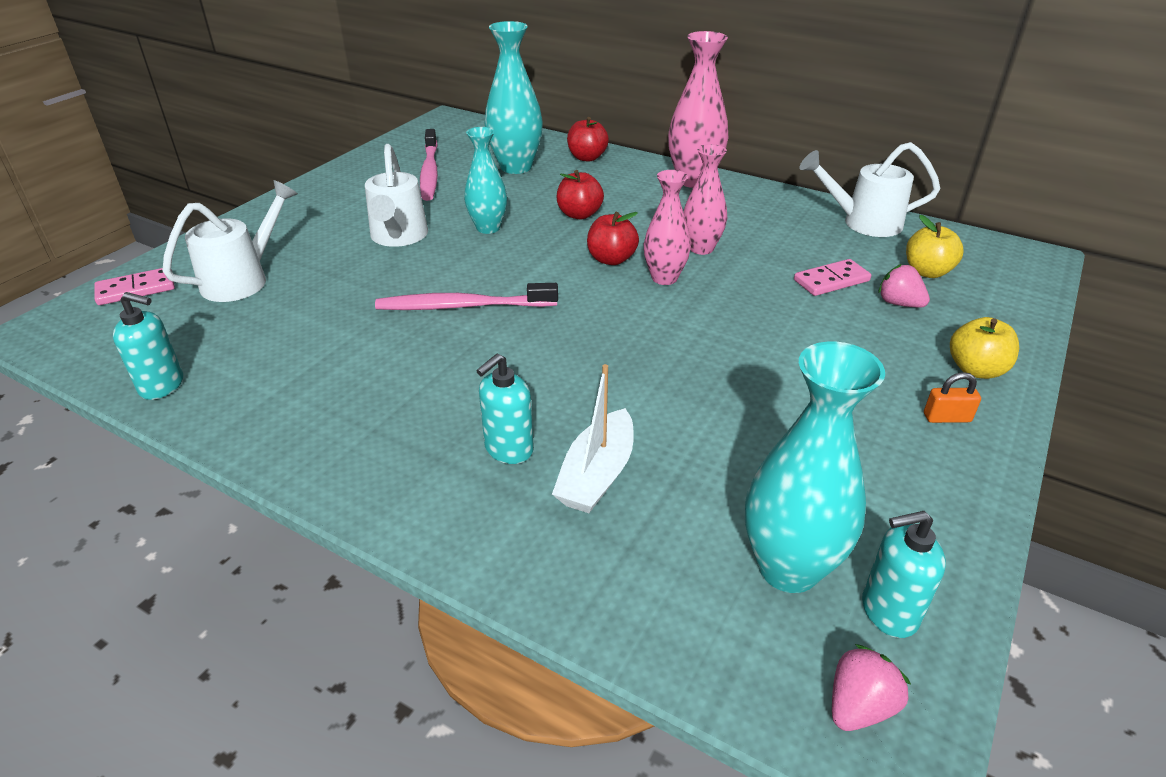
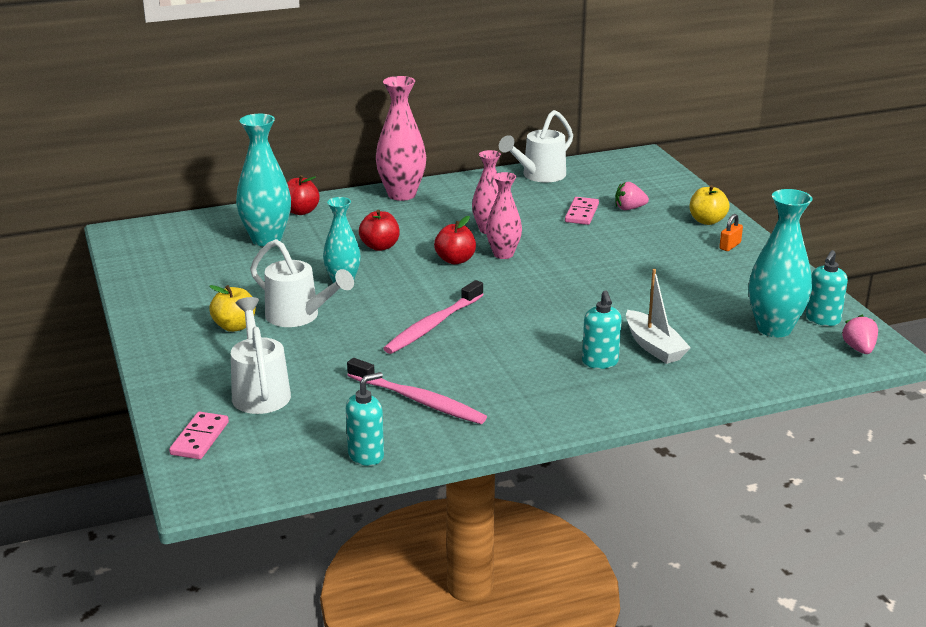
camera: 50 degrees left, 10 degrees down
(430, 172) = (212, 271): pink toothbrush -> pink toothbrush (418, 400)
(927, 272) = (613, 187): yellow apple -> yellow apple (235, 326)

